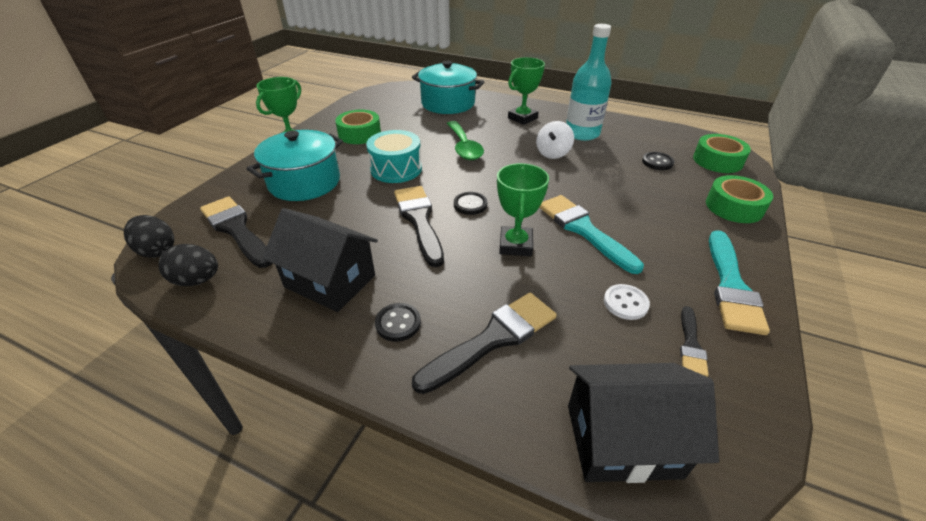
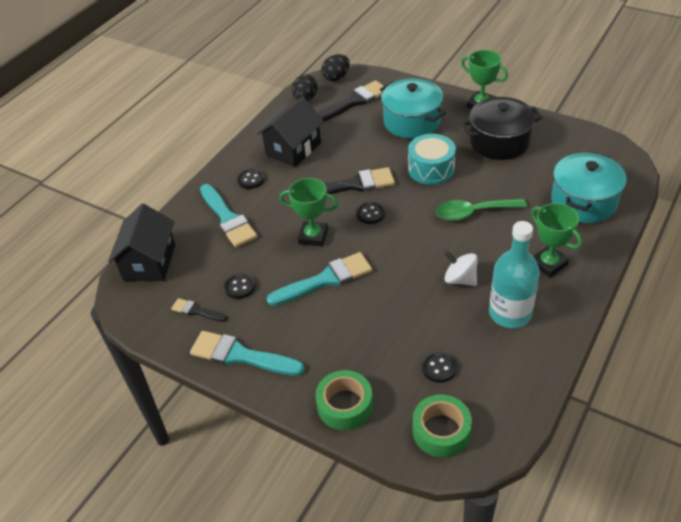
camera: 100 degrees right, 5 degrees up
(359, 134) = (499, 142): green tape -> black pot
(492, 339) = (227, 218): black brush -> turquoise brush
(625, 303) = (240, 287): white button -> black button

